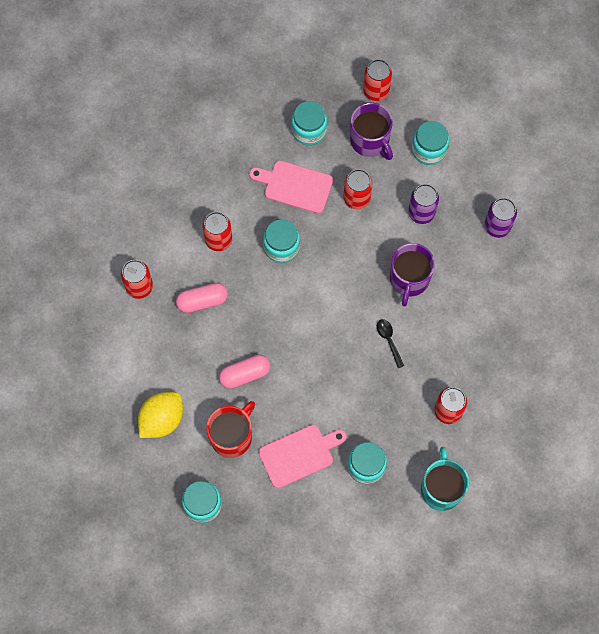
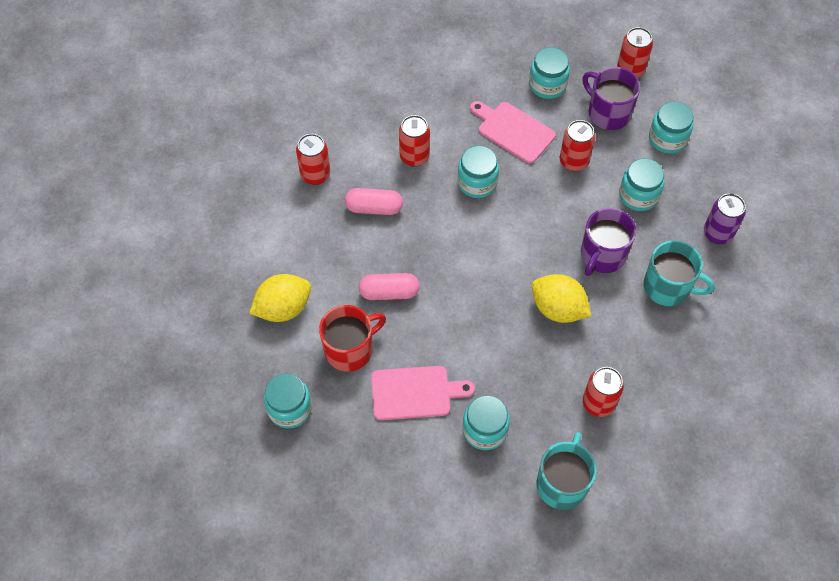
camera: 20 degrees right, 10 degrees down
(370, 141) = (608, 113): purple mug -> purple mug turned 150 degrees clockwise
(389, 340) = (558, 309): black spoon -> yellow lemon
(421, 213) = (638, 195): purple can -> turquoise jar
(471, 289) = (668, 287): none -> turquoise mug

